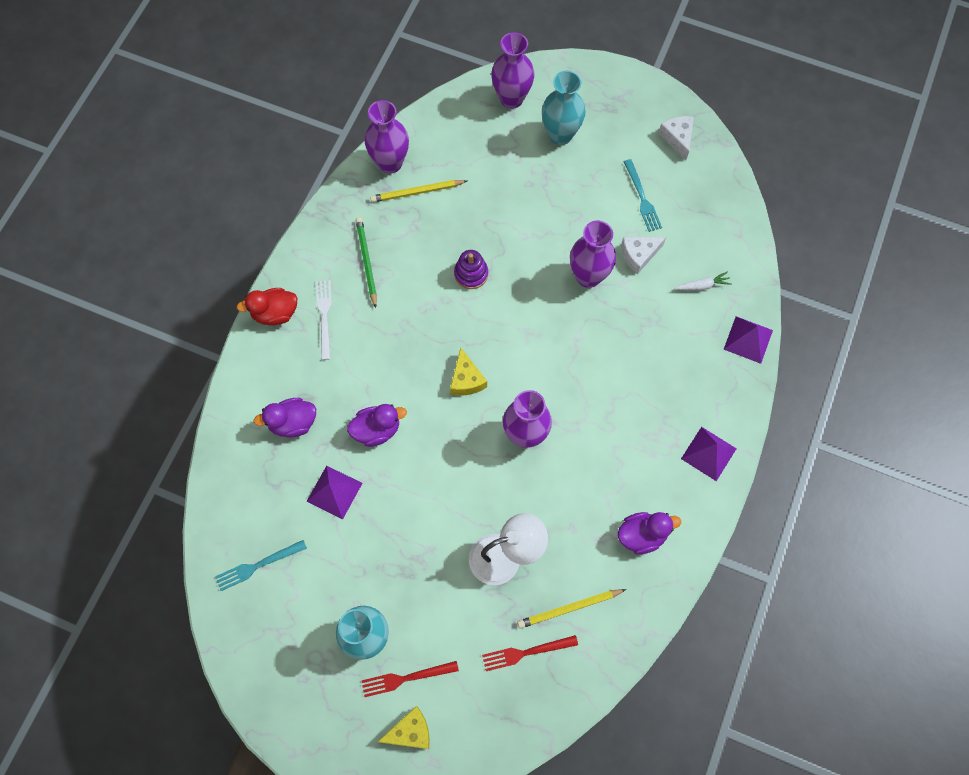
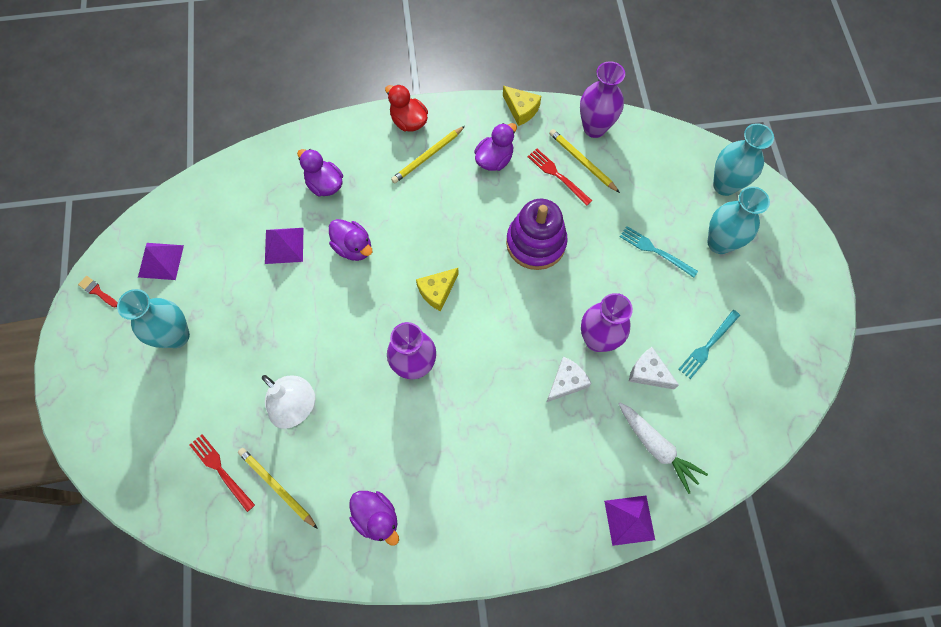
camera: 60 degrees right, 0 degrees up
(258, 565) = (197, 225): turquoise fork -> turquoise fork (655, 251)
(269, 697) = (97, 291): none -> red brush
(324, 316) = (428, 156): white fork -> yellow pencil
(366, 262) = (494, 159): green pencil -> purple duck
(406, 678) = (156, 384): red fork -> red fork (557, 175)
(410, 731) = (113, 411): yellow cheese -> yellow cheese (521, 110)
(471, 274) = (535, 243): purple stacking toy -> purple stacking toy, size x1.79
(511, 98) = (724, 185): purple vase -> turquoise vase
(677, 138) = (793, 345): white cheese -> white cheese (566, 382)
(702, 286) = (656, 447): white carrot -> white carrot, size x1.73
(708, 453) = (490, 540): purple pyramid -> purple pyramid (161, 261)

